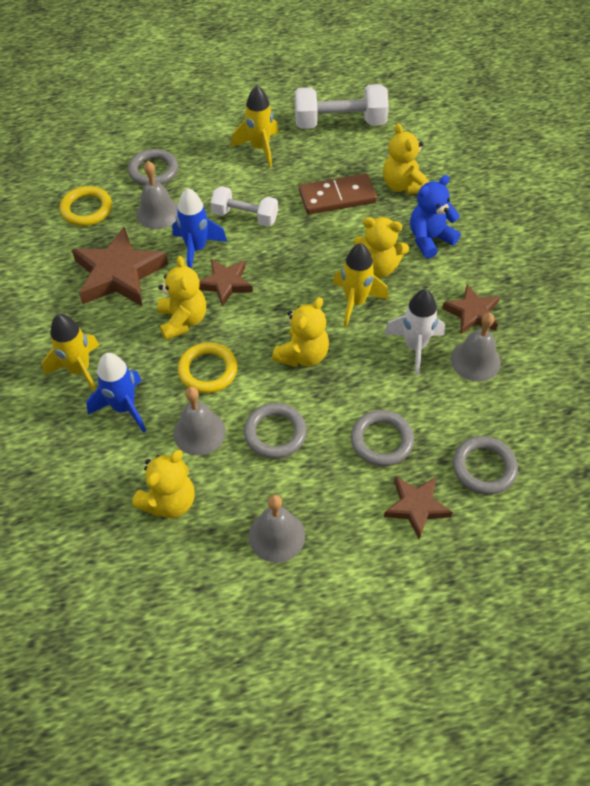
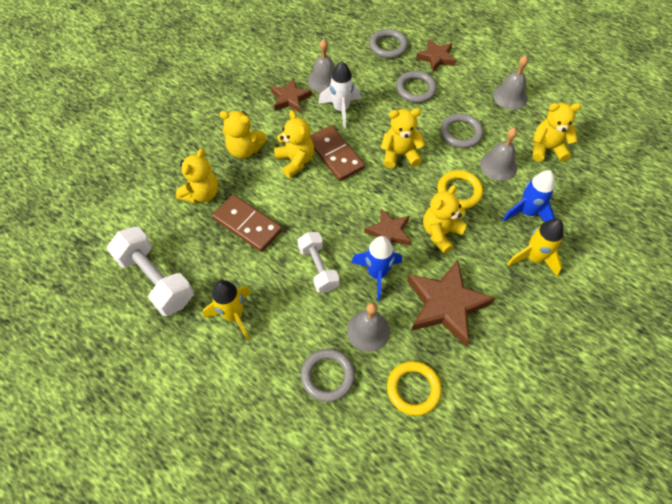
camera: 130 degrees left, 5 degrees up
(355, 302) = (335, 155): yellow rocket -> brown domino
(429, 239) = (245, 149): blue teddy bear -> yellow teddy bear

